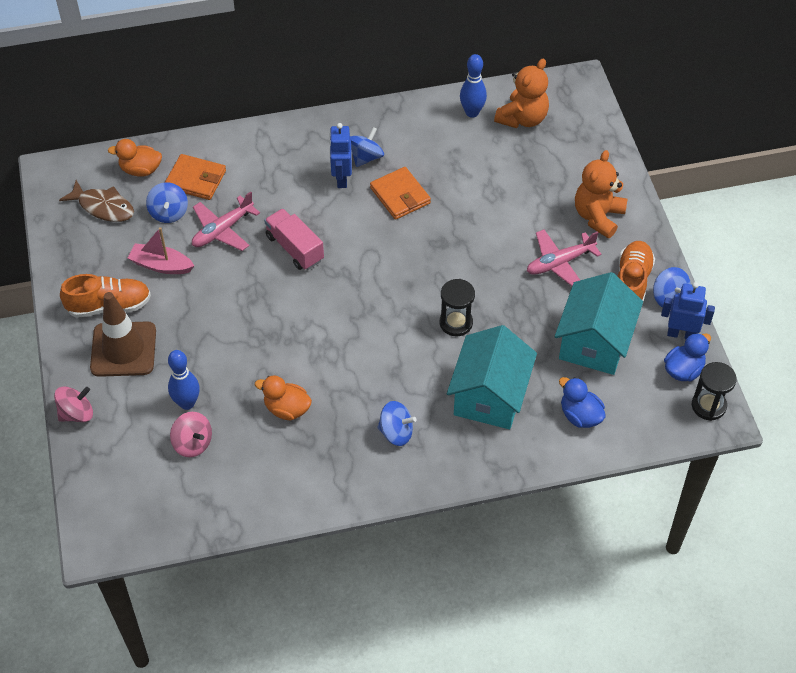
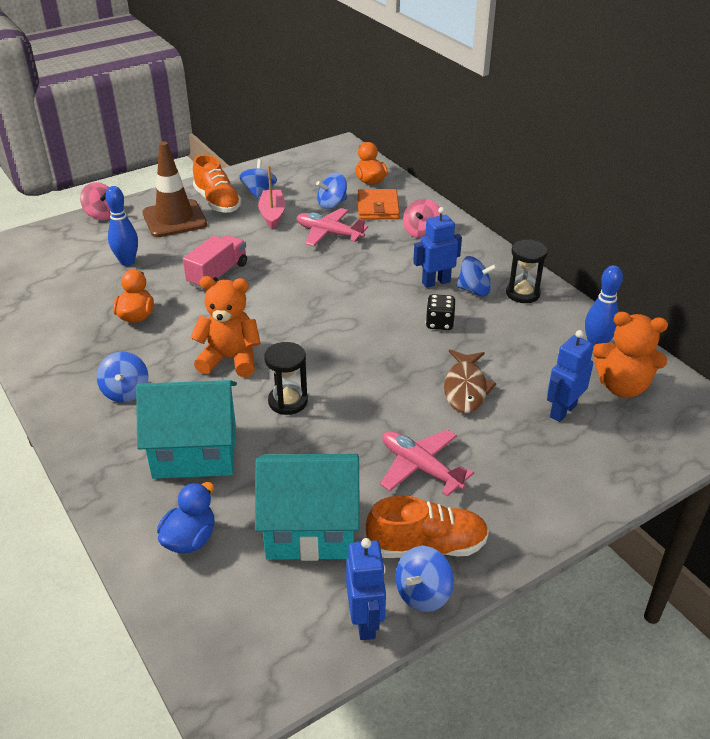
camera: 70 degrees right, 15 degrees down
(103, 207) = (319, 175): brown fish -> brown fish (465, 388)
(108, 266) = (259, 192): none -> blue spinning top
(193, 443) = (84, 275): pink spinning top -> pink spinning top (421, 232)
(295, 248) = (331, 276): pink truck -> pink truck (218, 274)
(400, 196) = (439, 323): orange wallet -> black dice
(534, 162) = (562, 411): none -> blue robot
(598, 216) = (517, 487): orange teddy bear -> orange teddy bear (230, 359)
(683, 370) = (302, 638): blue duck -> none
(708, 406) = (249, 684): black hourglass -> black hourglass (522, 293)

